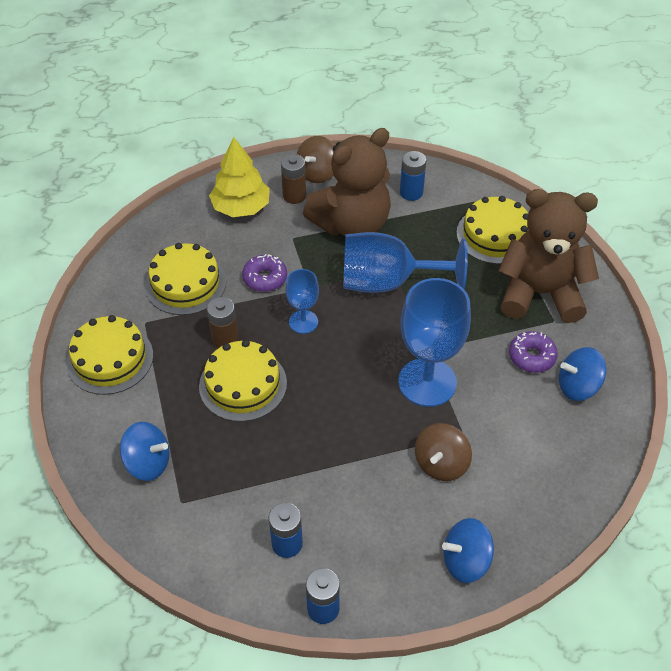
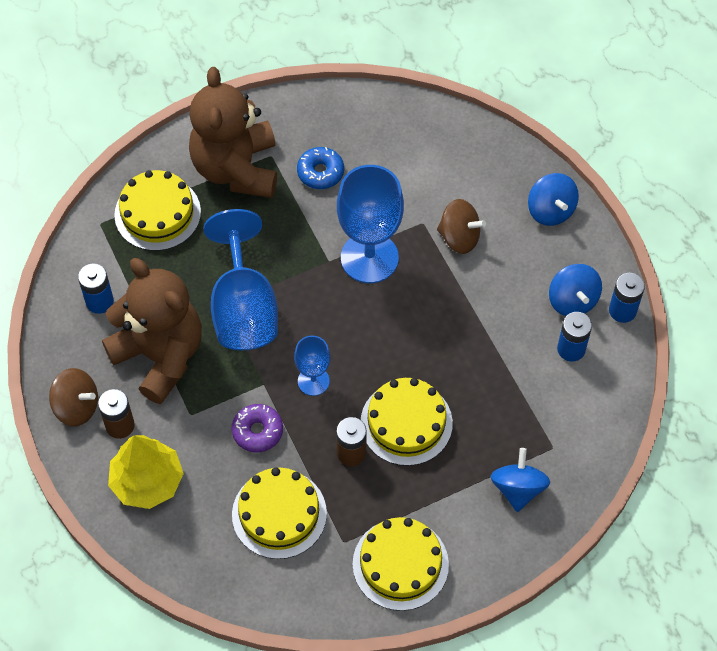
camera: 100 degrees left, 10 degrees up
(531, 357) = (320, 172): purple donut -> blue donut
(577, 386) = (349, 134): blue spinning top -> blue spinning top (572, 300)

